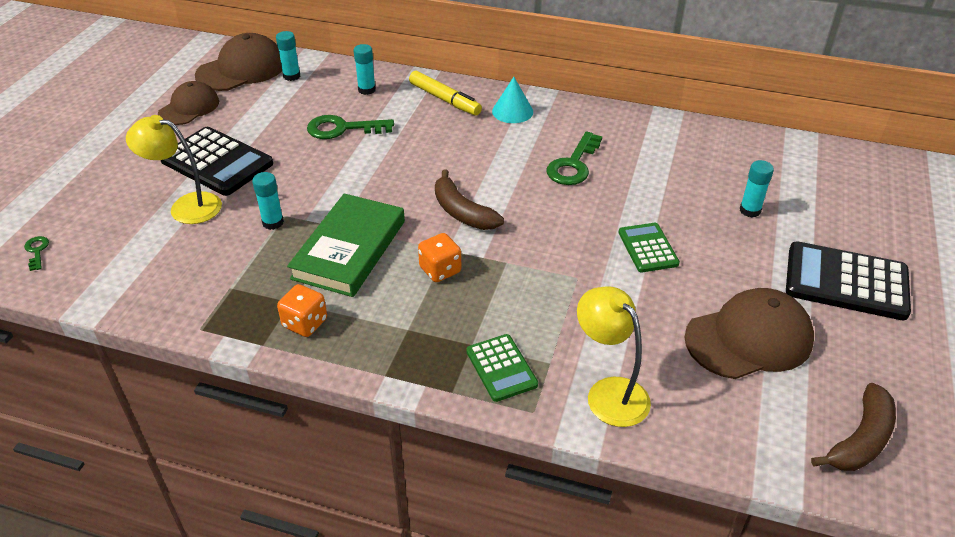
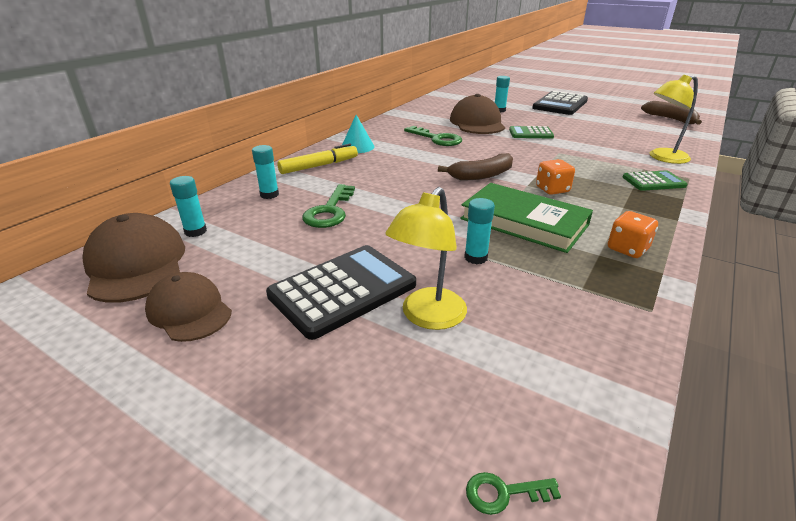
camera: 75 degrees left, 10 degrees down
(749, 338) = (607, 125): brown cap -> brown cap (477, 123)

